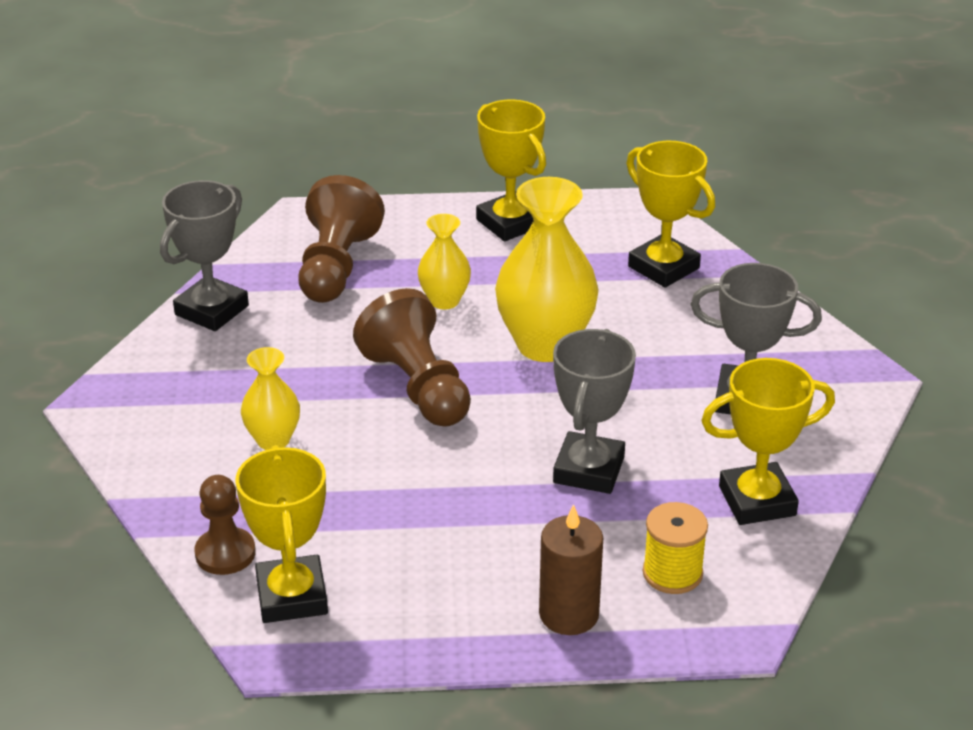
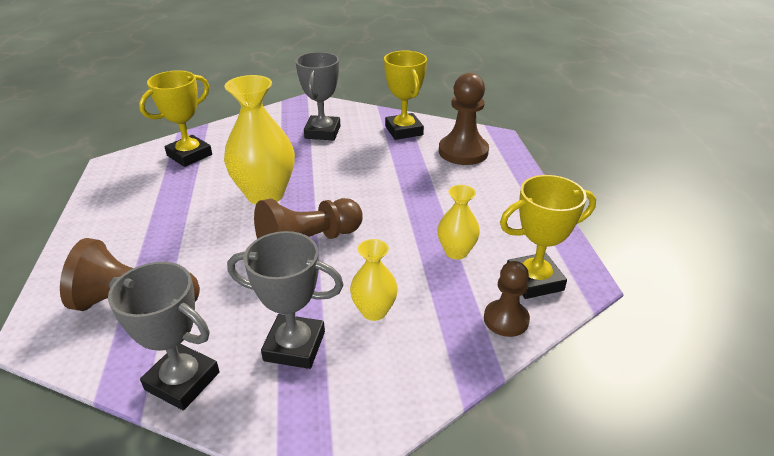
camera: 95 degrees left, 0 degrees up
(444, 301) = (203, 239): yellow vase -> yellow vase (456, 252)
(510, 223) = (108, 215): yellow trophy -> none
(569, 614) = (504, 179): brown candle -> none
(588, 470) = (388, 176): grey trophy -> grey trophy (294, 346)
(672, 573) = (463, 152): yellow spool -> brown pawn

